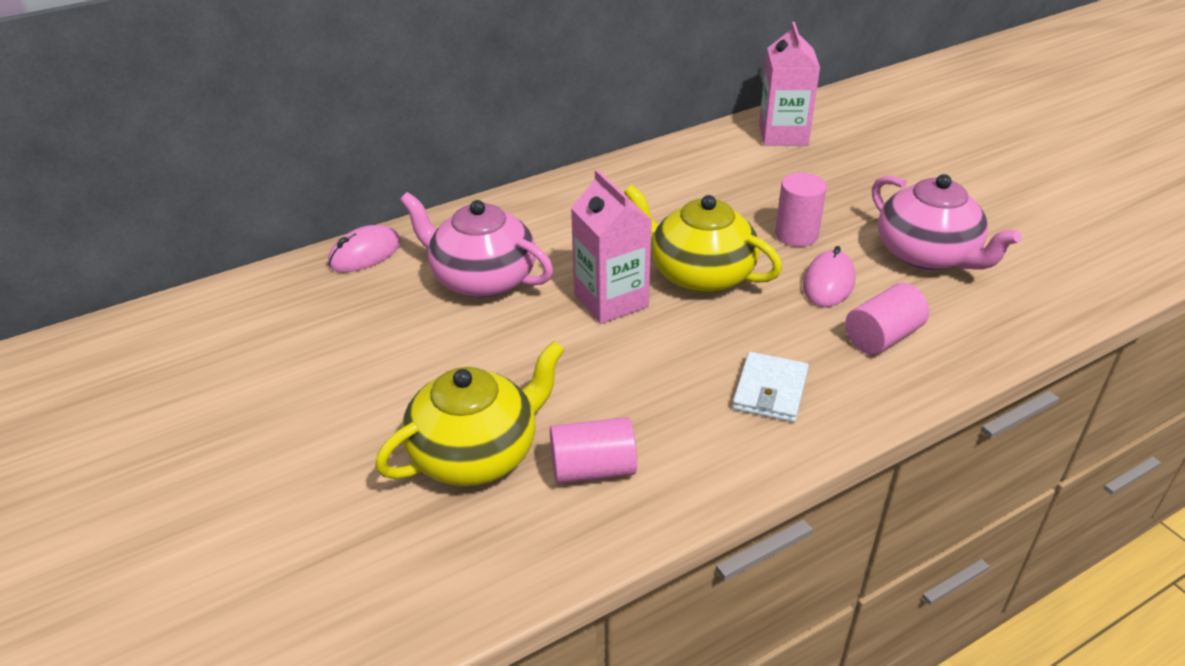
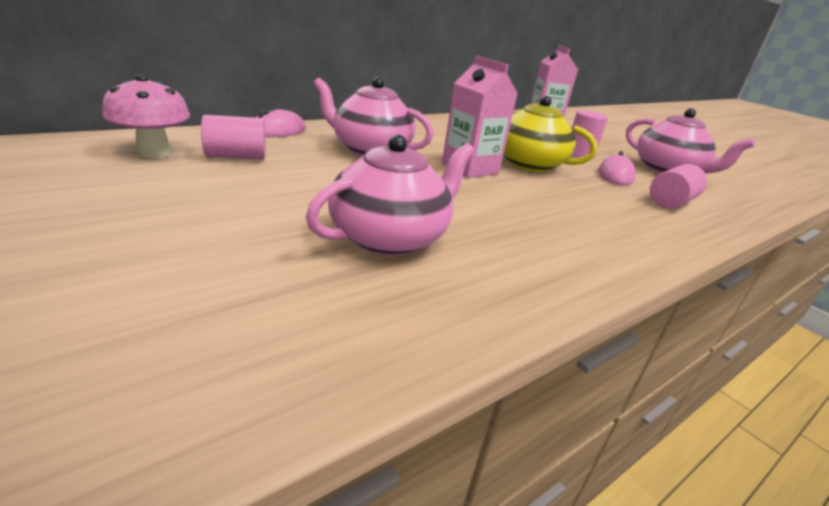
camera: 10 degrees left, 10 degrees down
(222, 332) = (154, 153): none -> pink mushroom
(476, 453) = (390, 237): yellow teapot -> pink teapot
(593, 469) = (498, 254): pink cylinder -> pink cylinder (236, 156)
(770, 390) = (613, 221): white wallet -> none

